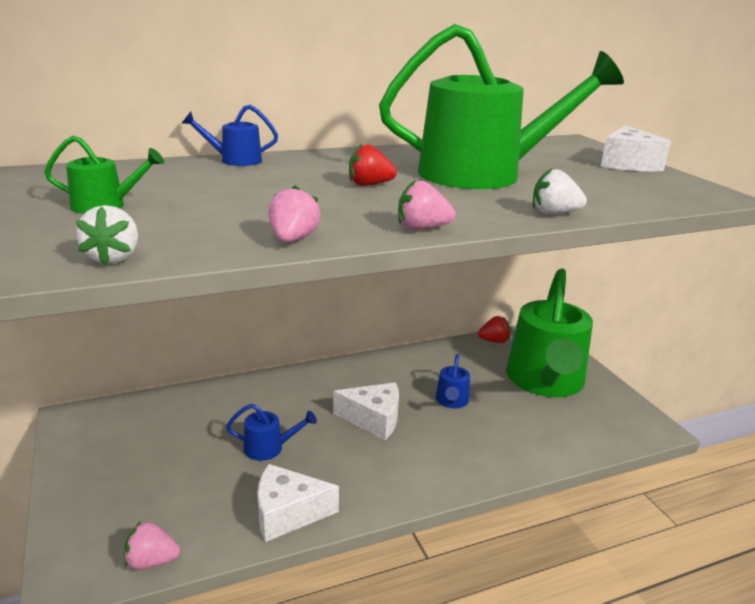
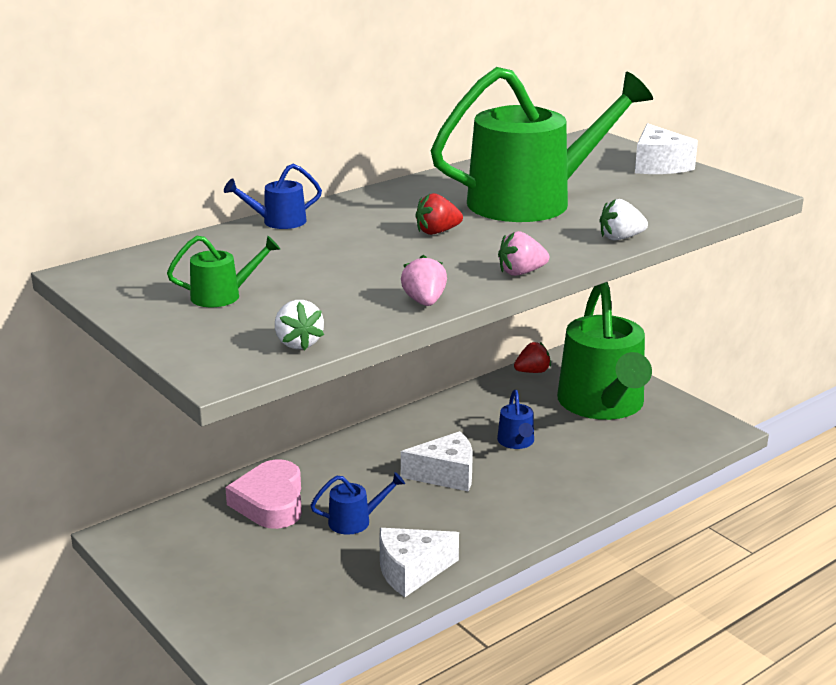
camera: 15 degrees left, 0 degrees up
(151, 561) = (309, 633): pink strawberry -> none
(210, 414) = (270, 502): none -> pink heart

